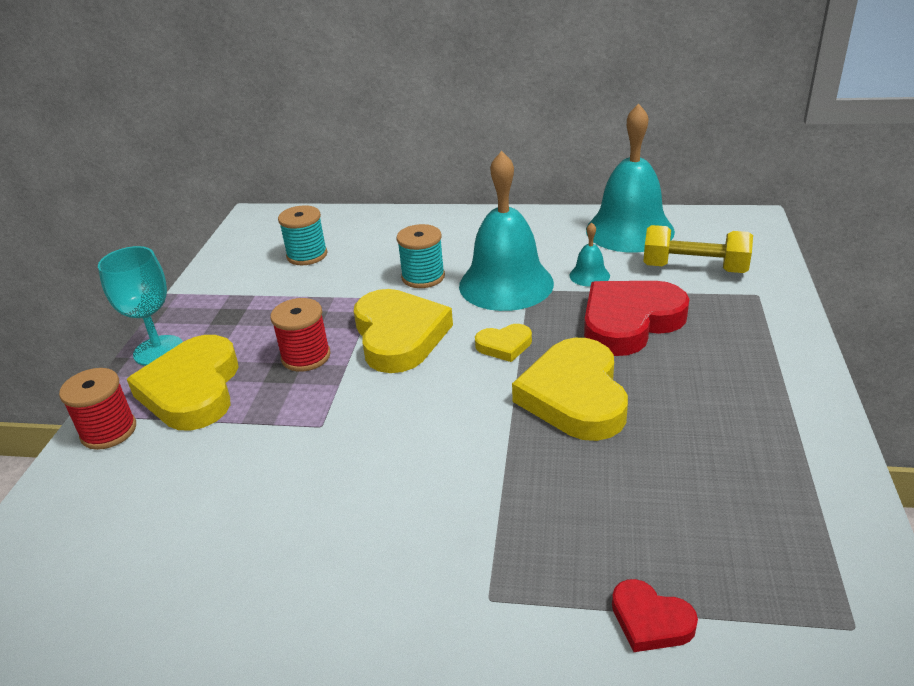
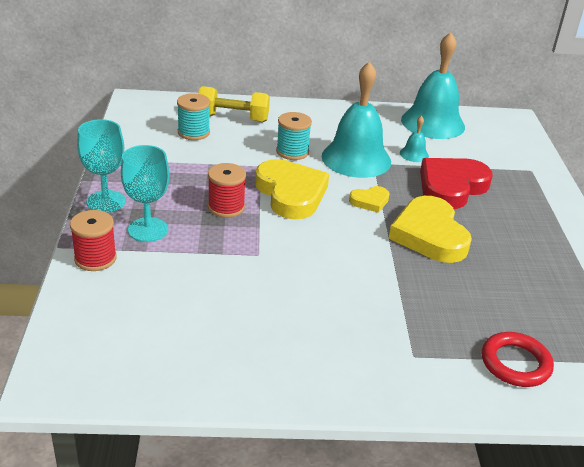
camera: 15 degrees left, 0 degrees up
(192, 389) = (148, 230): yellow heart -> turquoise goblet
(650, 620) = (515, 363): red heart -> red ring
(694, 268) = (485, 151): yellow dumbbell -> yellow dumbbell (233, 118)

